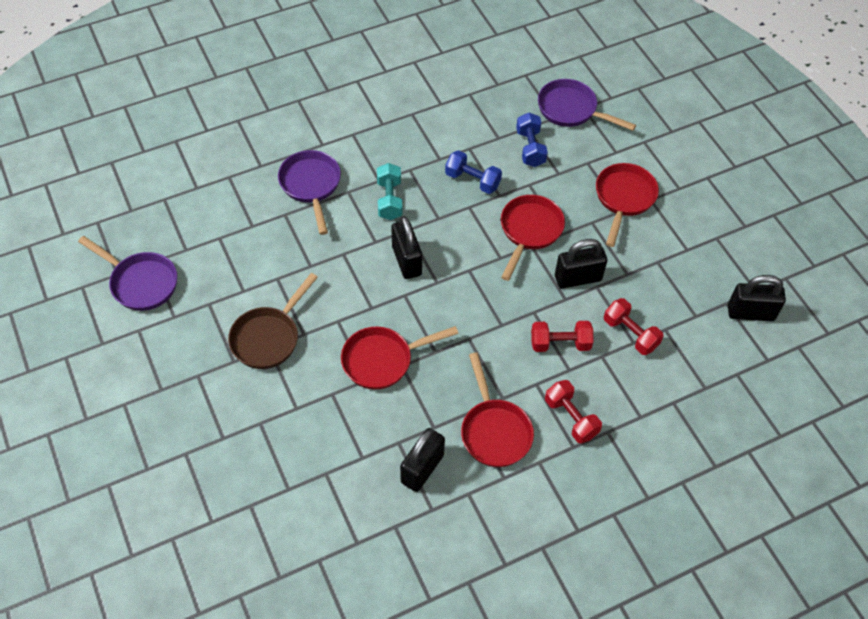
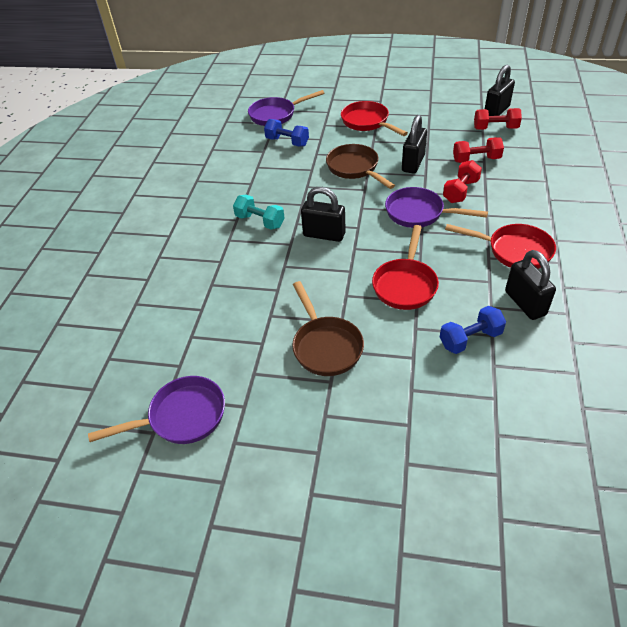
camera: 50 degrees left, 10 degrees down
(311, 186) = (201, 258): purple pan -> purple pan (419, 213)
(472, 180) = (286, 176): blue dumbbell -> blue dumbbell (470, 339)
(529, 231) = (355, 168): red pan -> brown pan
(570, 418) = (527, 210): red dumbbell -> red dumbbell (495, 128)

